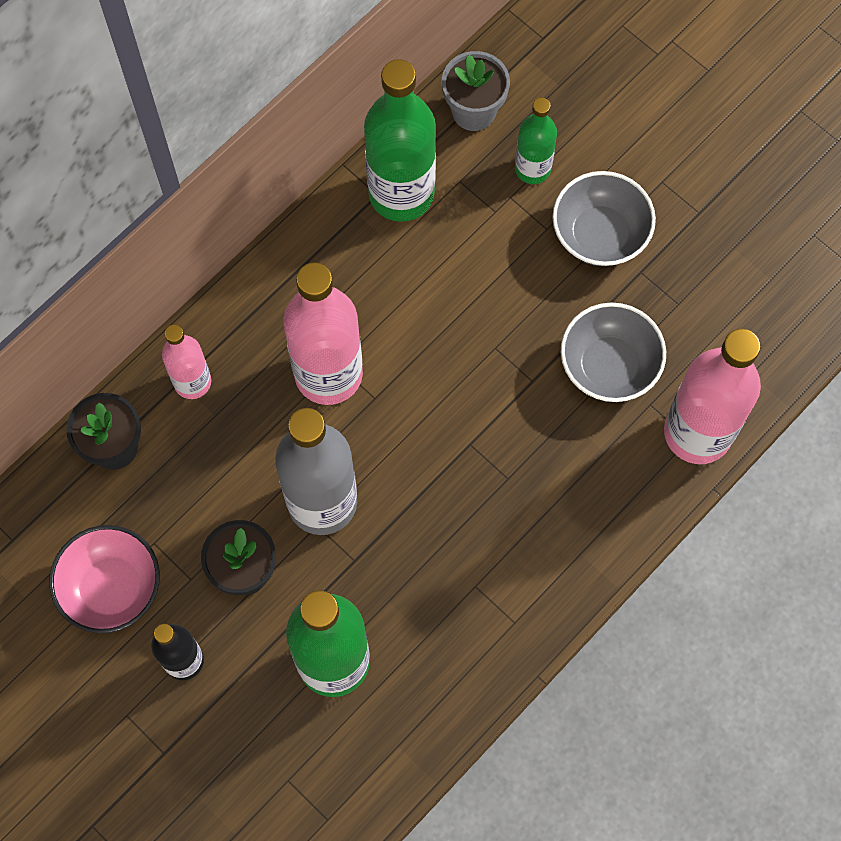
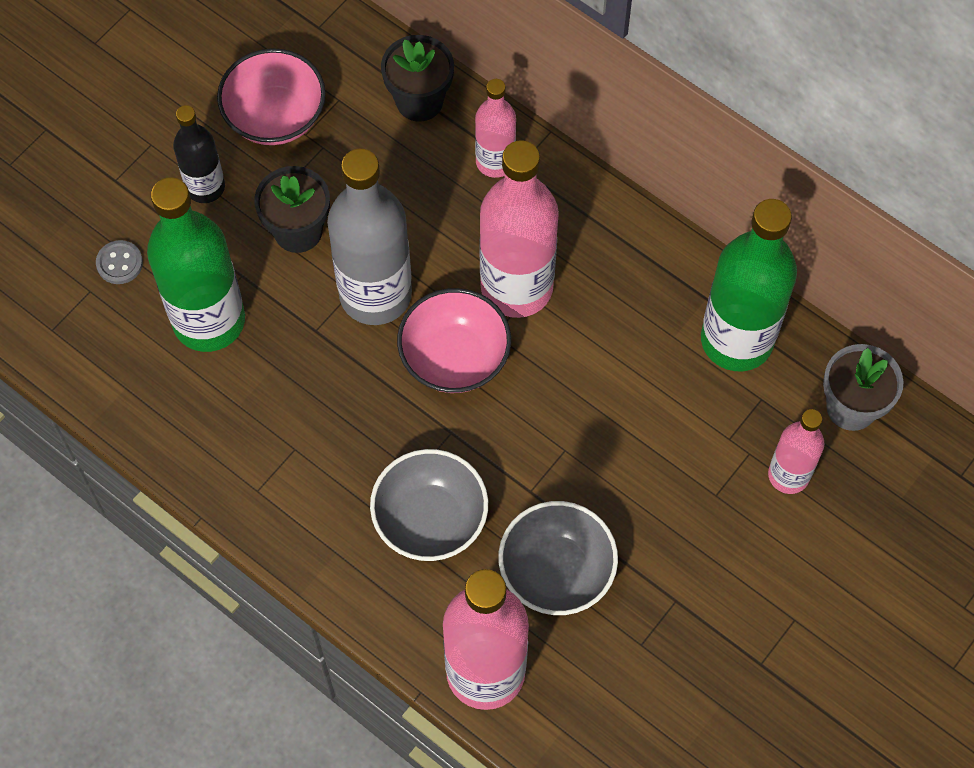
camera: 85 degrees right, 5 degrees down
(260, 749) = (119, 263): none -> grey button
(395, 435) = (454, 357): none -> pink bowl
(532, 169) = (788, 475): green bottle -> pink bottle
(600, 234) = (717, 553): grey bowl -> grey bowl (430, 519)

